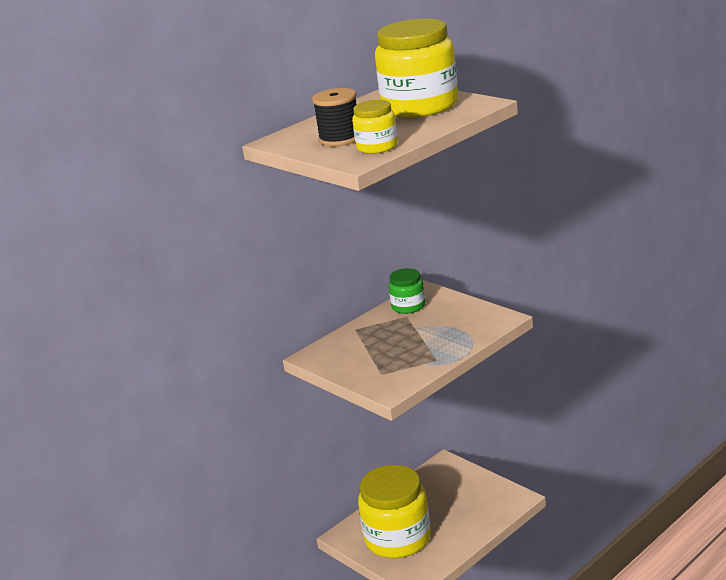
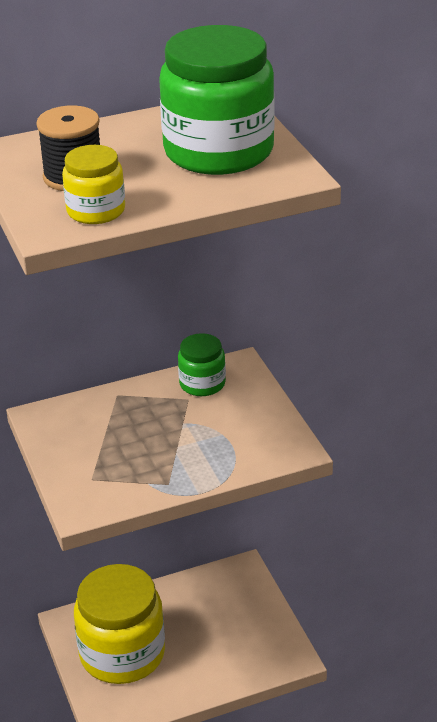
camera: 20 degrees right, 10 degrees up
(420, 106) = (218, 151): yellow jar -> green jar

